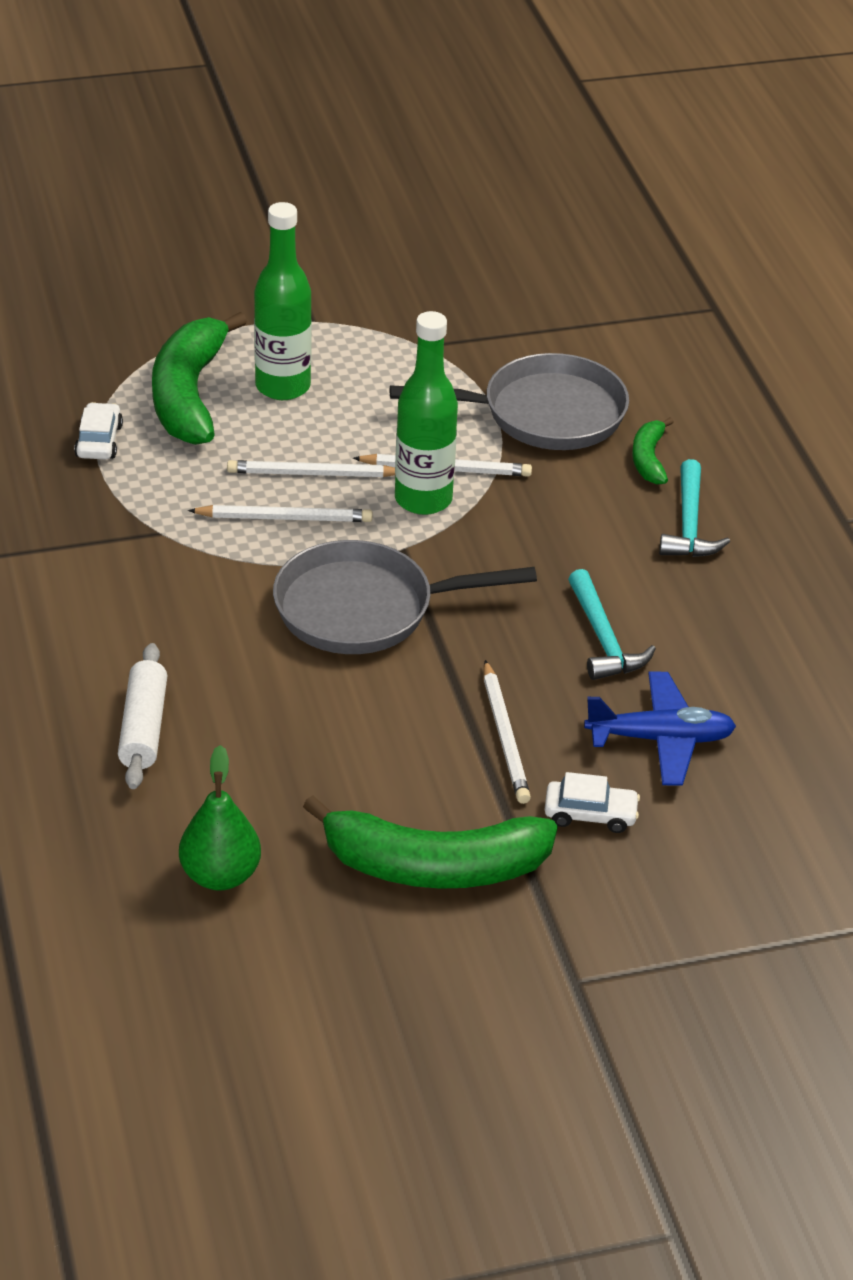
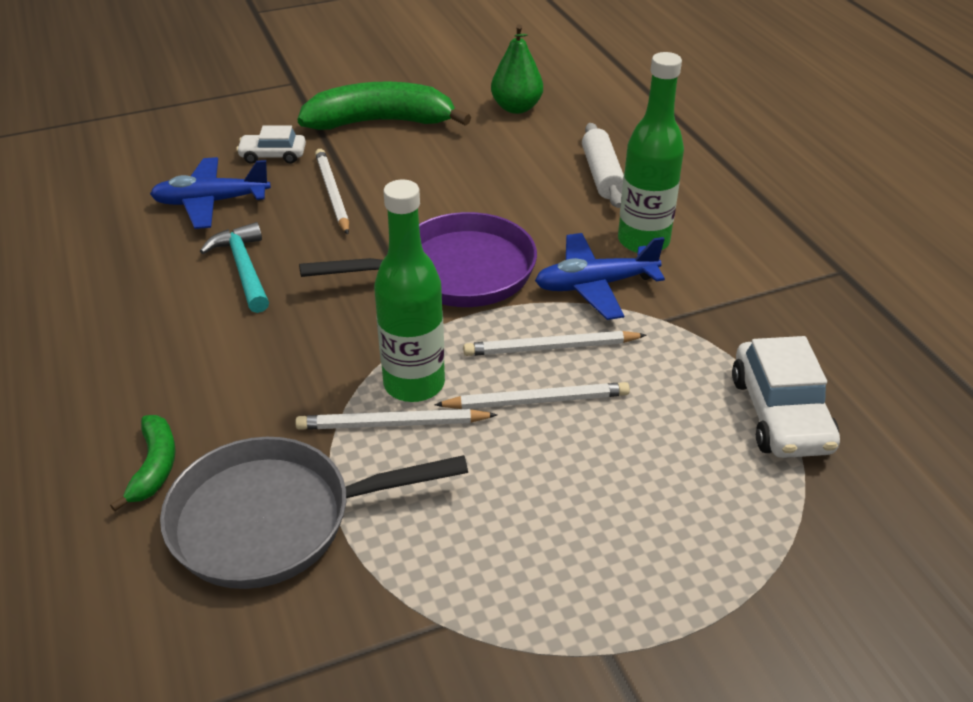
camera: 175 degrees right, 0 degrees up
(99, 441) = (780, 414): white car -> white car, size x1.67
(189, 395) = (715, 492): green banana -> none
(215, 577) = (595, 285): none -> blue plane
(283, 387) = (608, 521): green bottle -> green bottle (643, 241)
(364, 609) = (455, 272): grey pan -> purple pan
(689, 524) = (131, 387): turquoise hammer -> none

